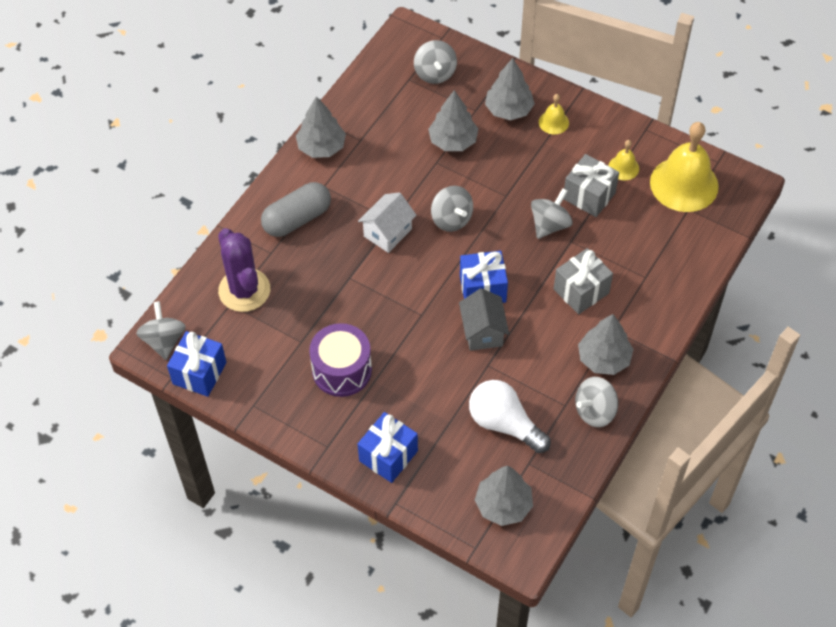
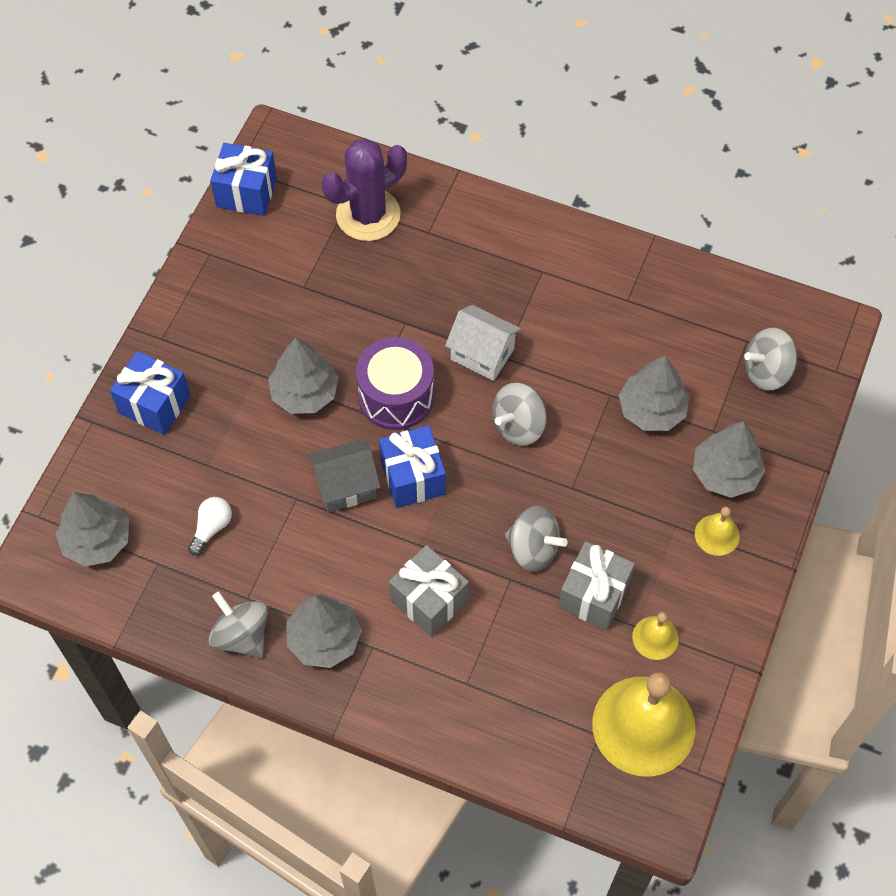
camera: 80 degrees right, 5 degrees up
(164, 340) = (286, 150): grey spinning top -> none
(297, 219) = (484, 251): grey capsule -> none
(321, 147) = (605, 258): grey tree -> grey tree (304, 393)
(342, 370) = (268, 336): purple drum -> purple drum (396, 396)
(504, 424) = (212, 528): white light bulb -> white light bulb, size x0.52

